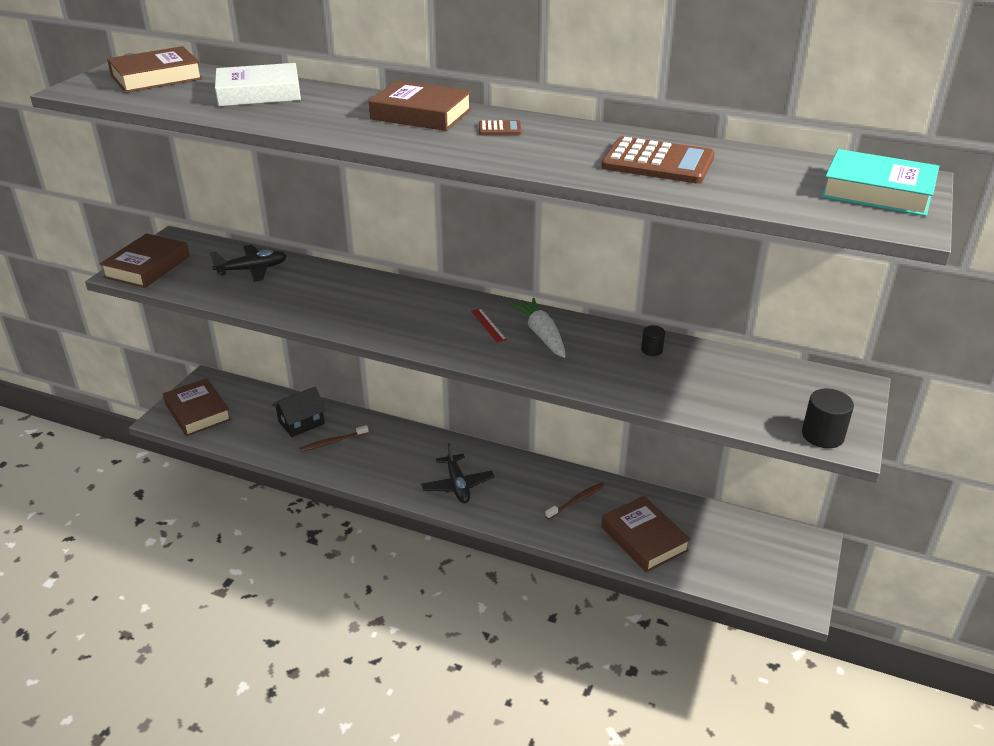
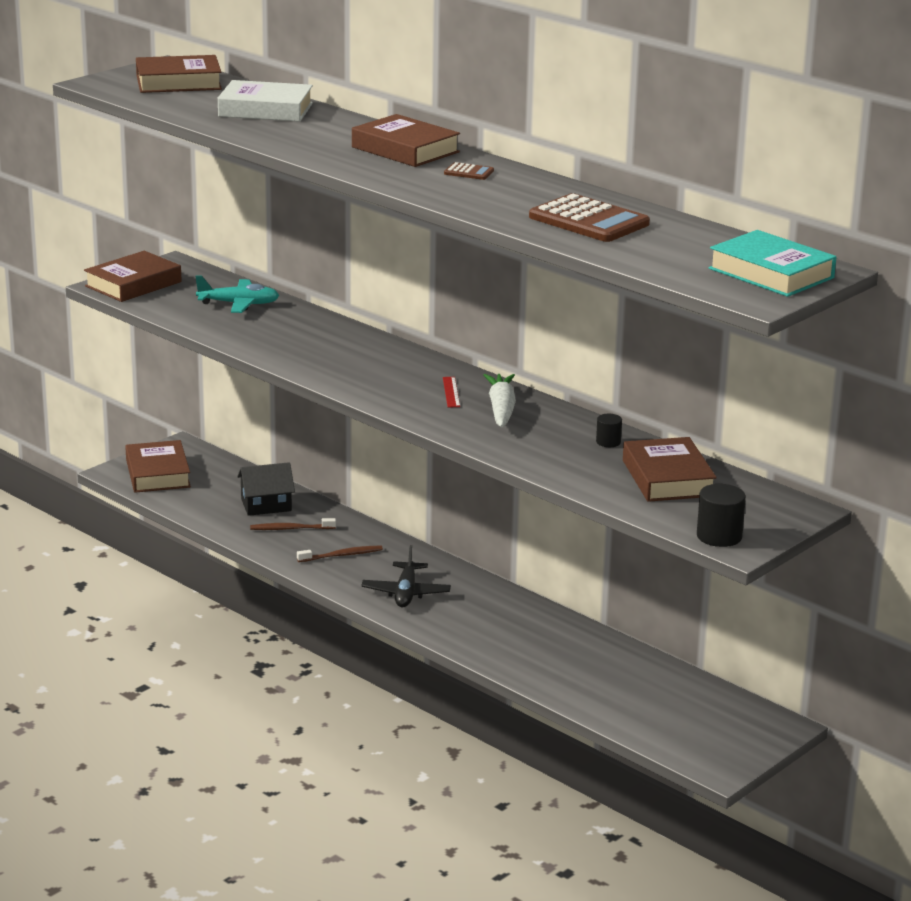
camera: 20 degrees right, 10 degrees down
(252, 269) = (239, 304): black plane -> turquoise plane
(577, 501) = (532, 634): brown toothbrush -> brown toothbrush (342, 555)
(644, 539) = (584, 680): brown book -> brown book (668, 478)

